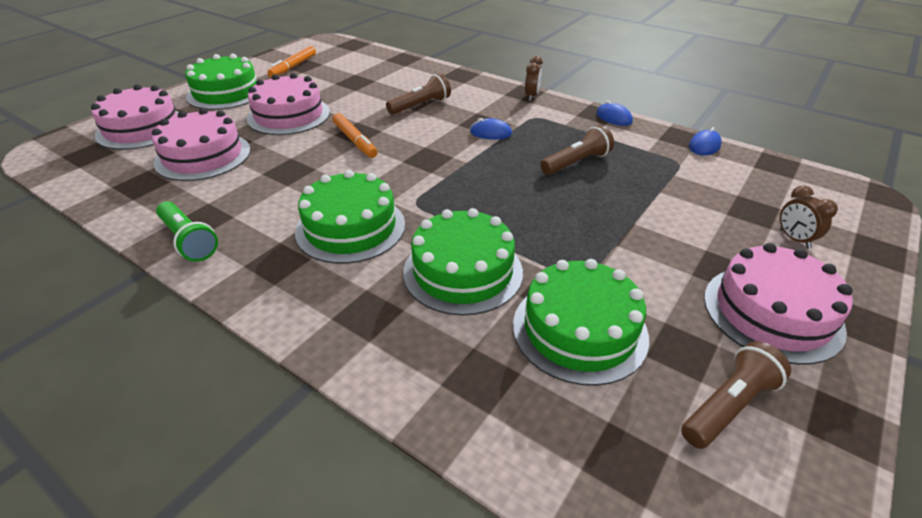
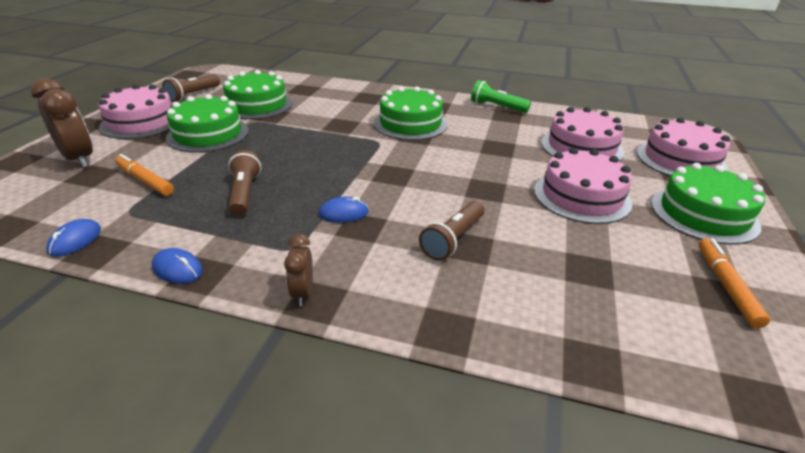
camera: 160 degrees right, 5 degrees down
(355, 141) = (477, 180): orange marker -> orange marker (145, 181)
(463, 271) = (326, 115): green cake -> green cake (208, 134)
(576, 163) = (244, 193): brown flashlight -> brown flashlight turned 135 degrees clockwise
(794, 239) = (79, 159): brown clock -> brown clock, size x1.81

